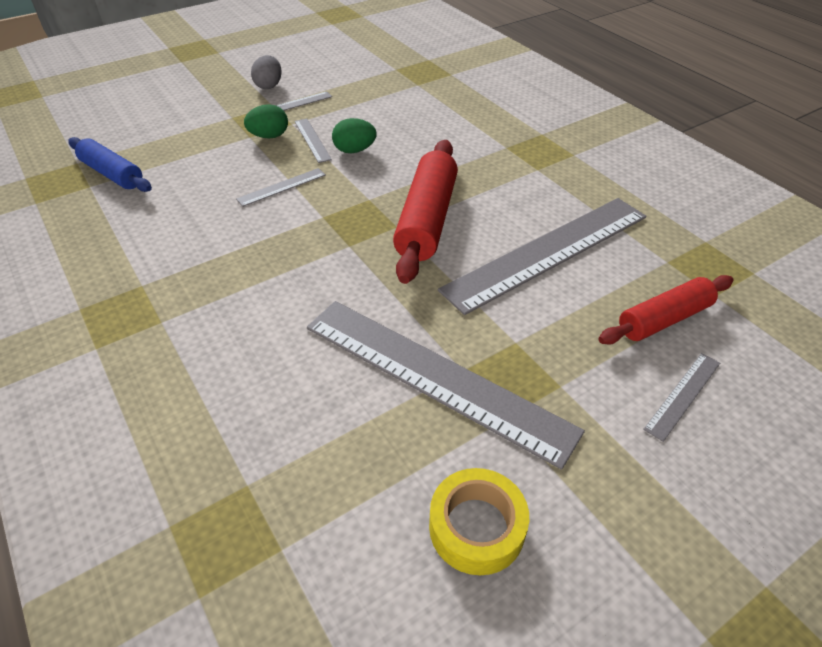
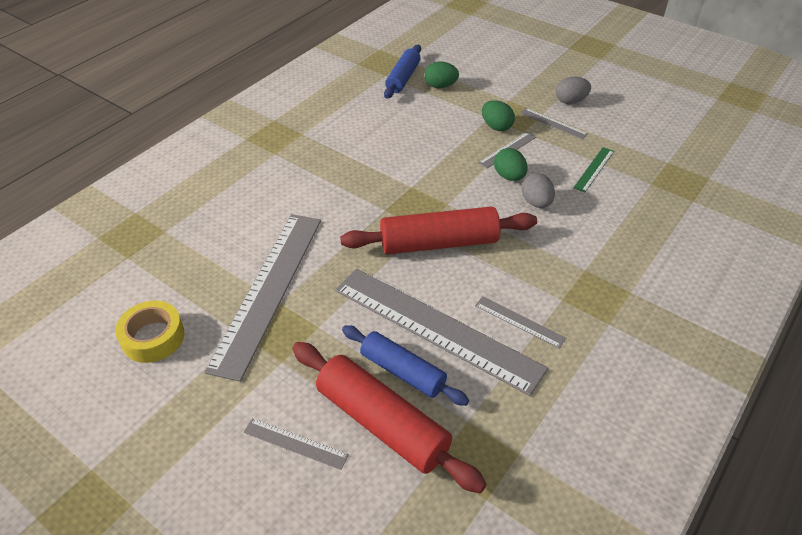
camera: 70 degrees right, 0 degrees up
(159, 152) = (440, 86): none -> green egg
(282, 187) = (435, 155): grey ruler -> grey ruler (519, 322)
(379, 104) = (594, 169): none -> green ruler
(404, 146) = (536, 203): none -> grey egg
(600, 289) = (402, 372): none -> blue rolling pin
(663, 319) = (382, 423): red rolling pin -> red rolling pin, size x1.53

